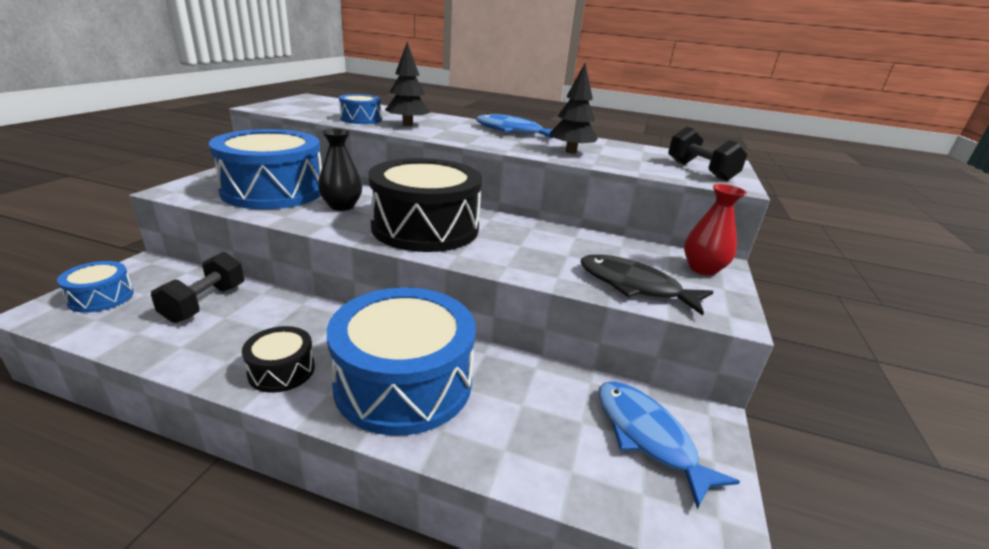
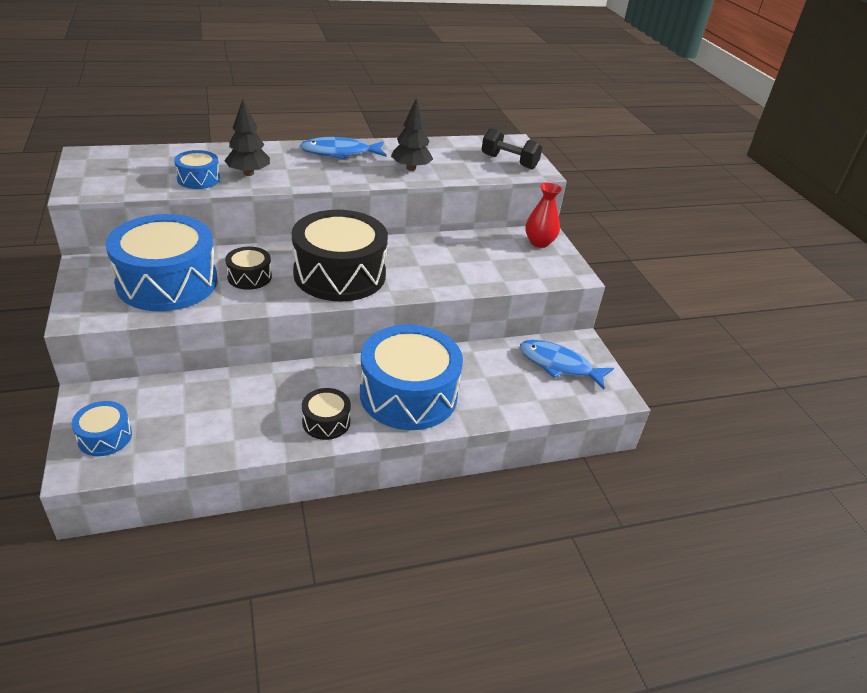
camera: 35 degrees left, 10 degrees up
(205, 303) = (199, 404): black dumbbell -> none
(342, 206) = (249, 277): black vase -> black drum
(634, 286) = (514, 273): black fish -> none

